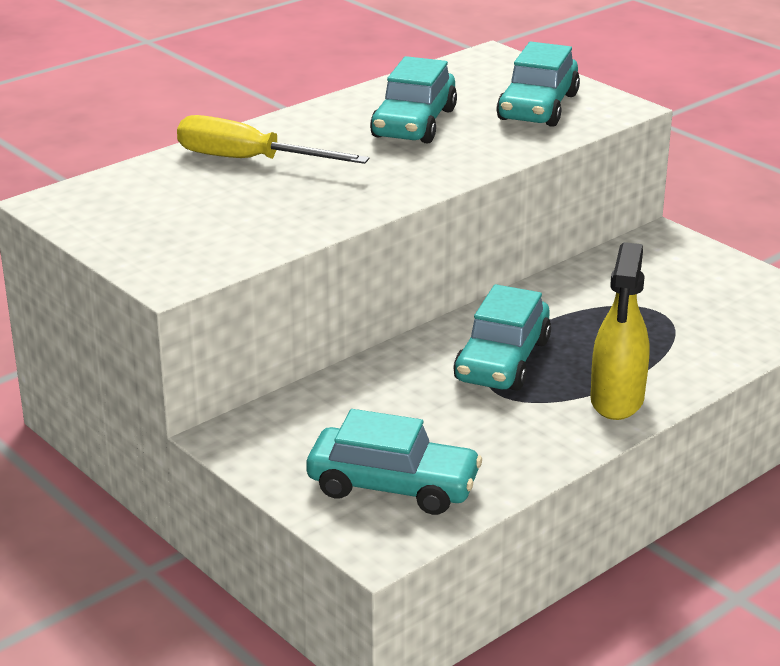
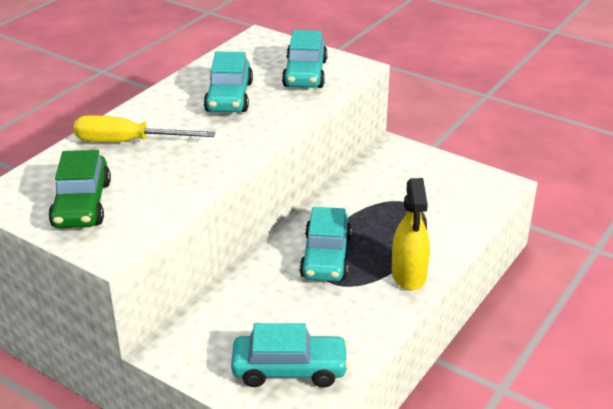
camera: 15 degrees left, 5 degrees up
(157, 223) = (82, 204): none -> green car

